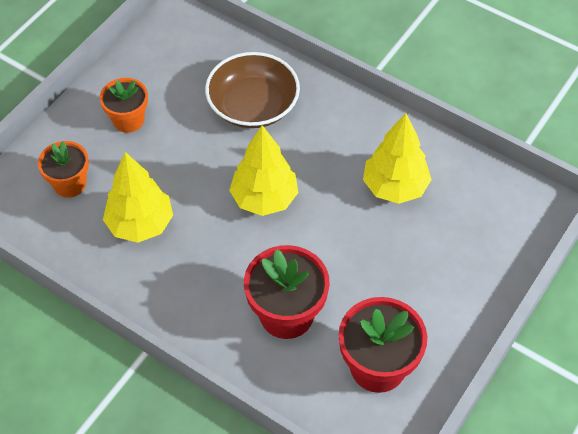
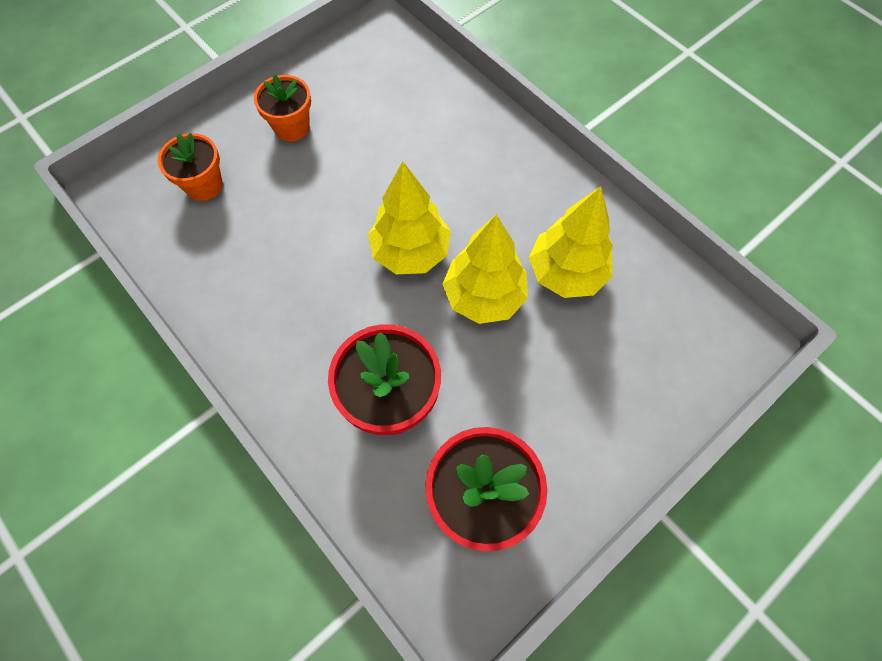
camera: 15 degrees right, 10 degrees up
(140, 224) = (263, 250): yellow tree -> yellow tree (484, 296)
(253, 105) = (432, 140): brown bowl -> none

